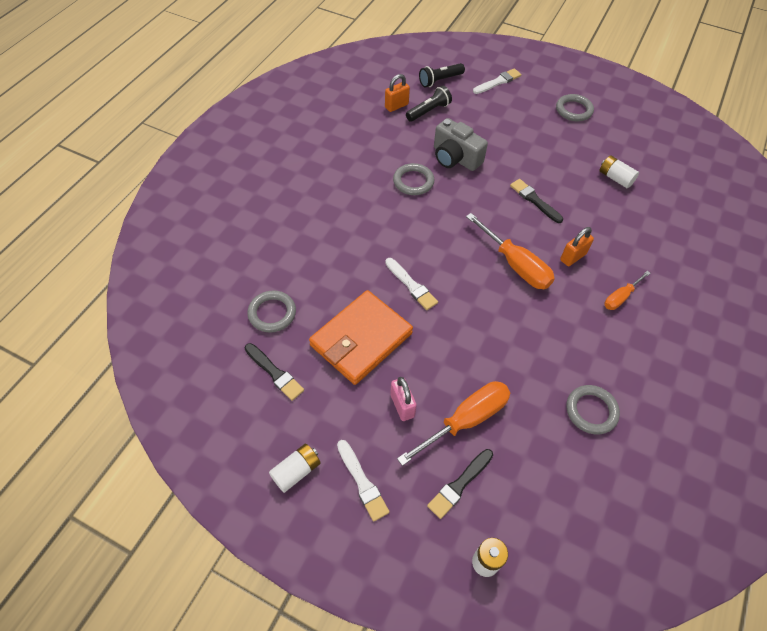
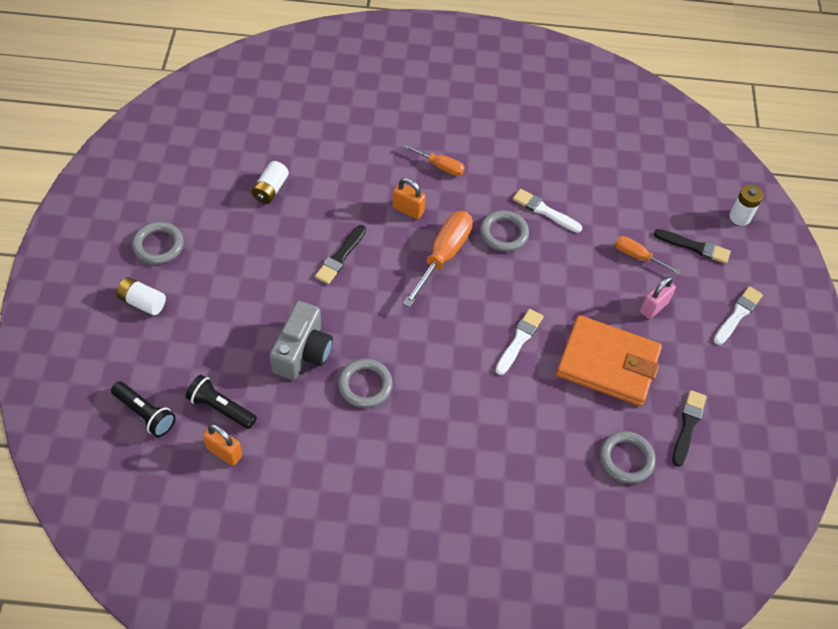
camera: 115 degrees left, 0 degrees up
(296, 471) = (761, 367): white battery -> white battery (142, 302)
(465, 420) = (638, 256): orange screwdriver -> orange screwdriver, size x0.57
(498, 82) = (124, 341): white brush -> white brush (545, 211)
(591, 411) = (574, 172): grey ring -> grey ring (503, 233)

